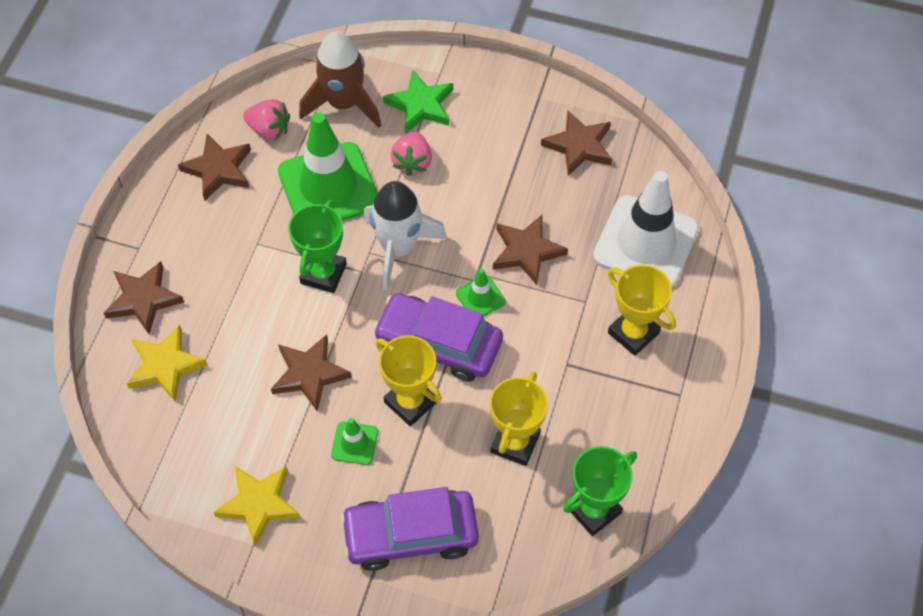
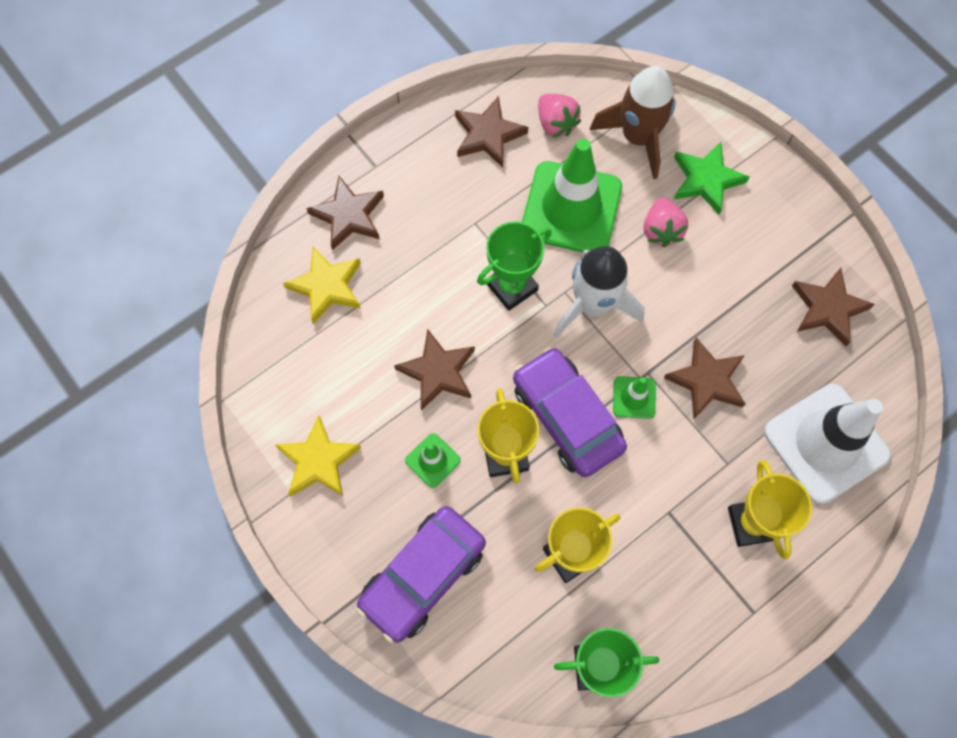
camera: 35 degrees right, 10 degrees up
(410, 535) = (423, 576): purple car -> purple car turned 75 degrees counterclockwise
(412, 162) = (661, 230): pink strawberry -> pink strawberry turned 45 degrees counterclockwise

